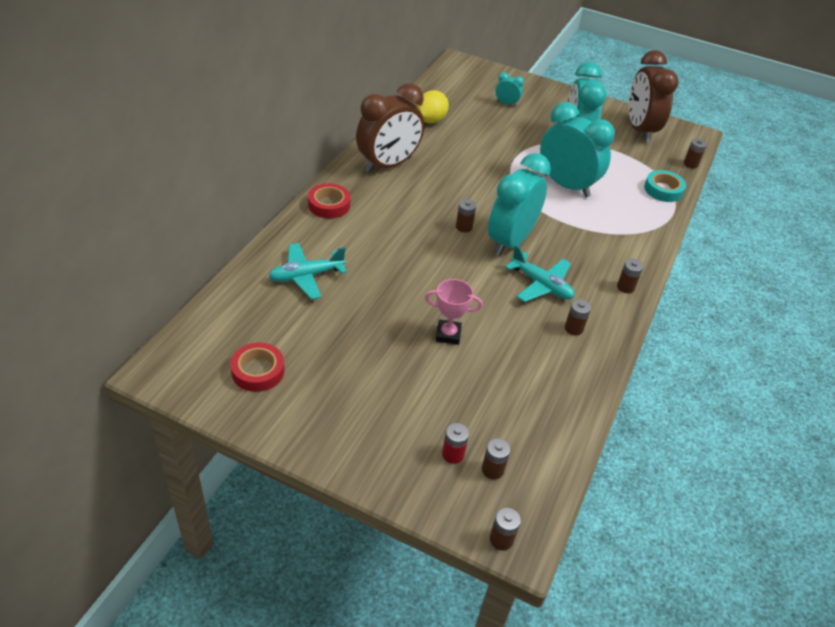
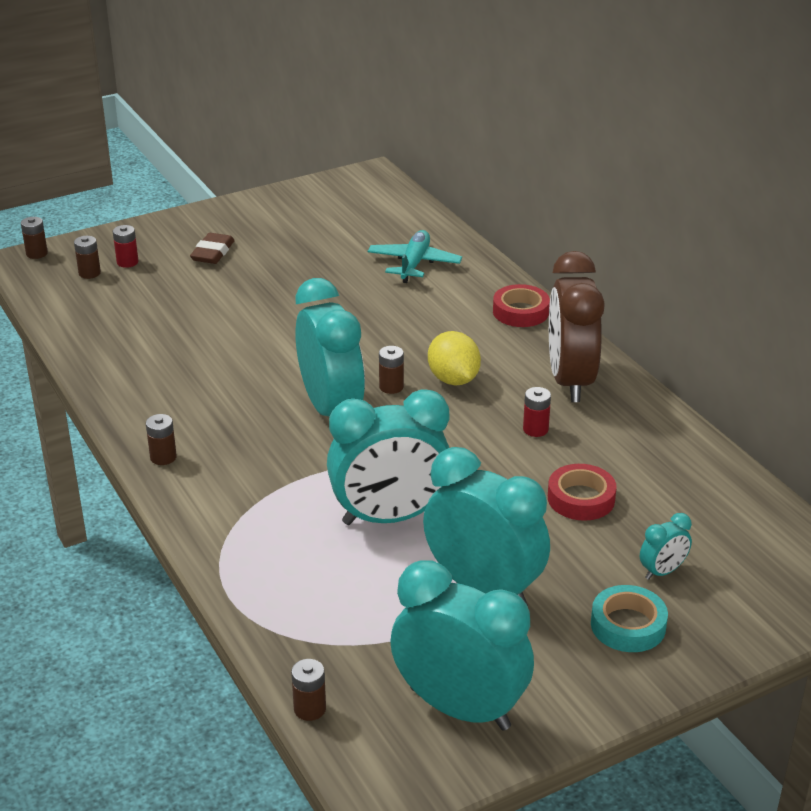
camera: 130 degrees right, 10 degrees down
(258, 371) = (321, 210): red tape -> red tape (581, 498)
(388, 403) = (213, 253): none -> brown eraser
(431, 120) = (660, 463): yellow lemon -> yellow lemon (453, 379)
(446, 163) = (535, 429): none -> red battery
(448, 334) = (247, 309): pink trophy -> none
(541, 285) = (240, 397): turquoise plane -> none
(574, 328) = (159, 386): brown battery -> none
(640, 130) = (459, 708): brown clock -> turquoise clock
(663, 190) = (283, 620): turquoise tape -> turquoise tape (628, 625)

